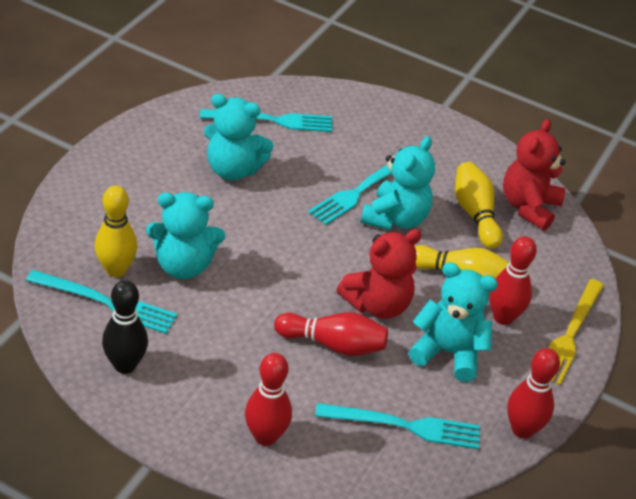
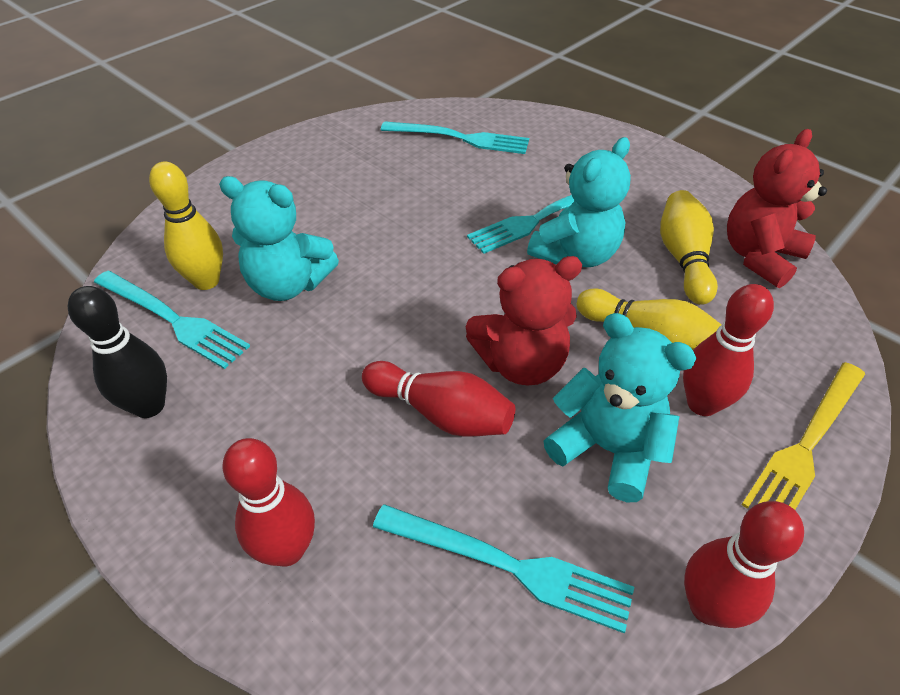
camera: 20 degrees right, 5 degrees up
(233, 169) = (396, 183): turquoise teddy bear -> none

